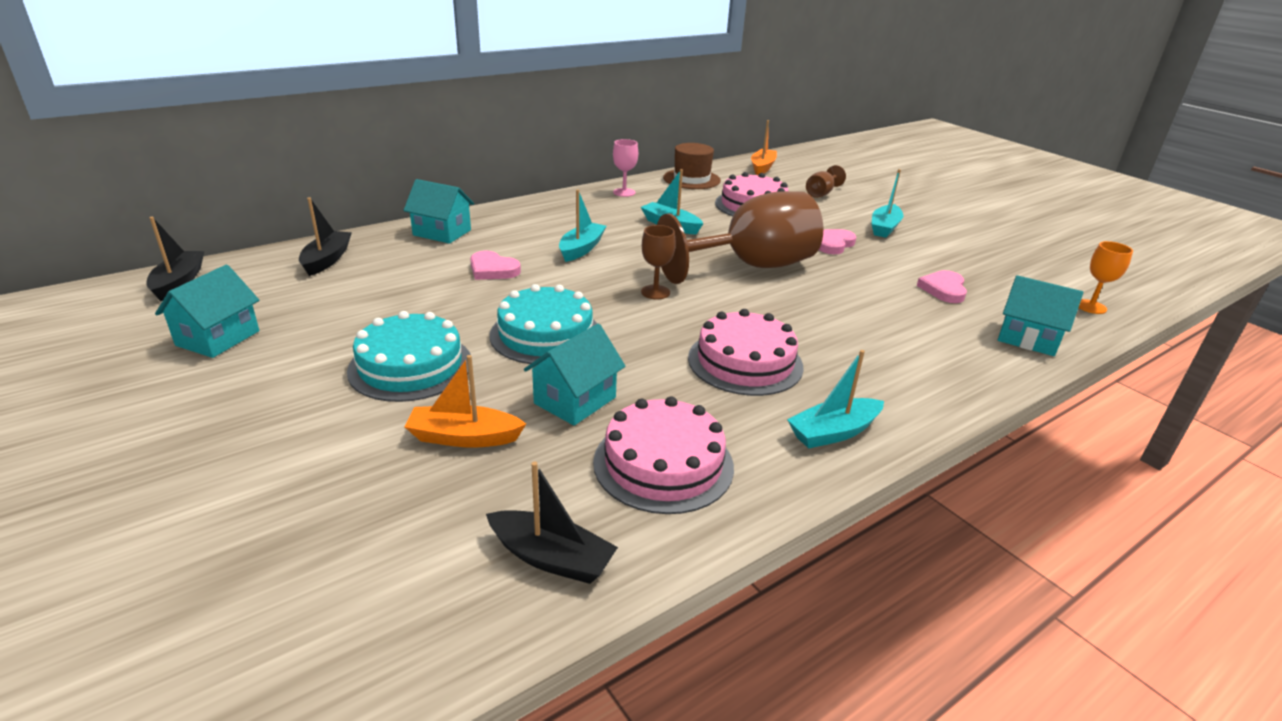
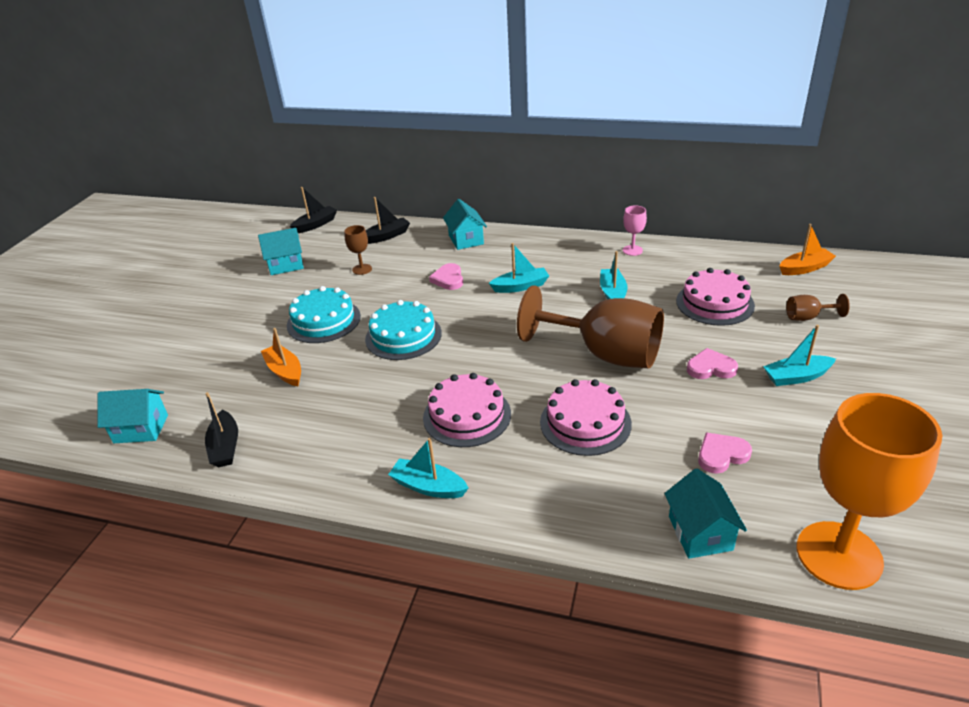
camera: 55 degrees right, 5 degrees up
(575, 400) = (352, 382): turquoise house -> turquoise house (141, 429)
(655, 292) = (506, 340): brown goblet -> brown goblet (362, 269)
(663, 463) = (328, 440): pink cake -> pink cake (585, 422)
(691, 179) = (711, 257): brown hat -> none
(1090, 307) = (838, 555): orange goblet -> orange goblet, size x2.42

